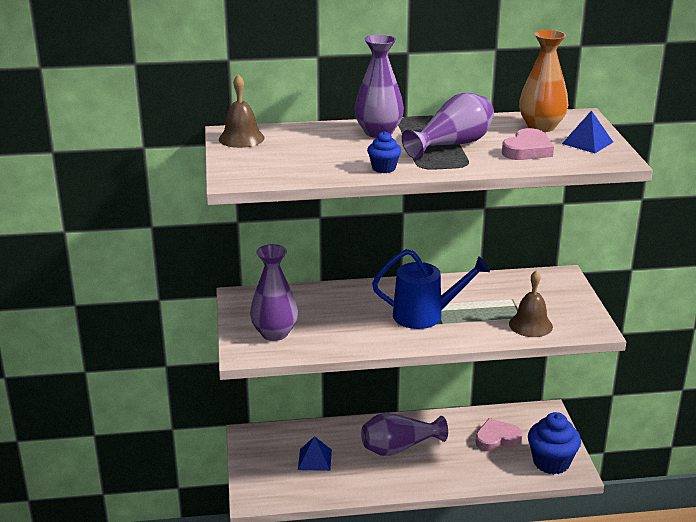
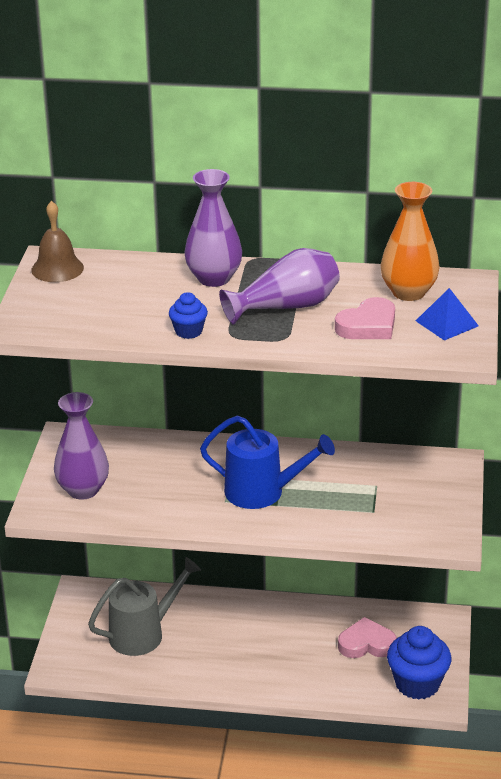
camera: 15 degrees right, 5 degrees up
(315, 459) = (143, 633): blue pyramid -> grey watering can
(399, 447) = (246, 635): purple vase -> none
(530, 325) = (378, 523): brown bell -> none

